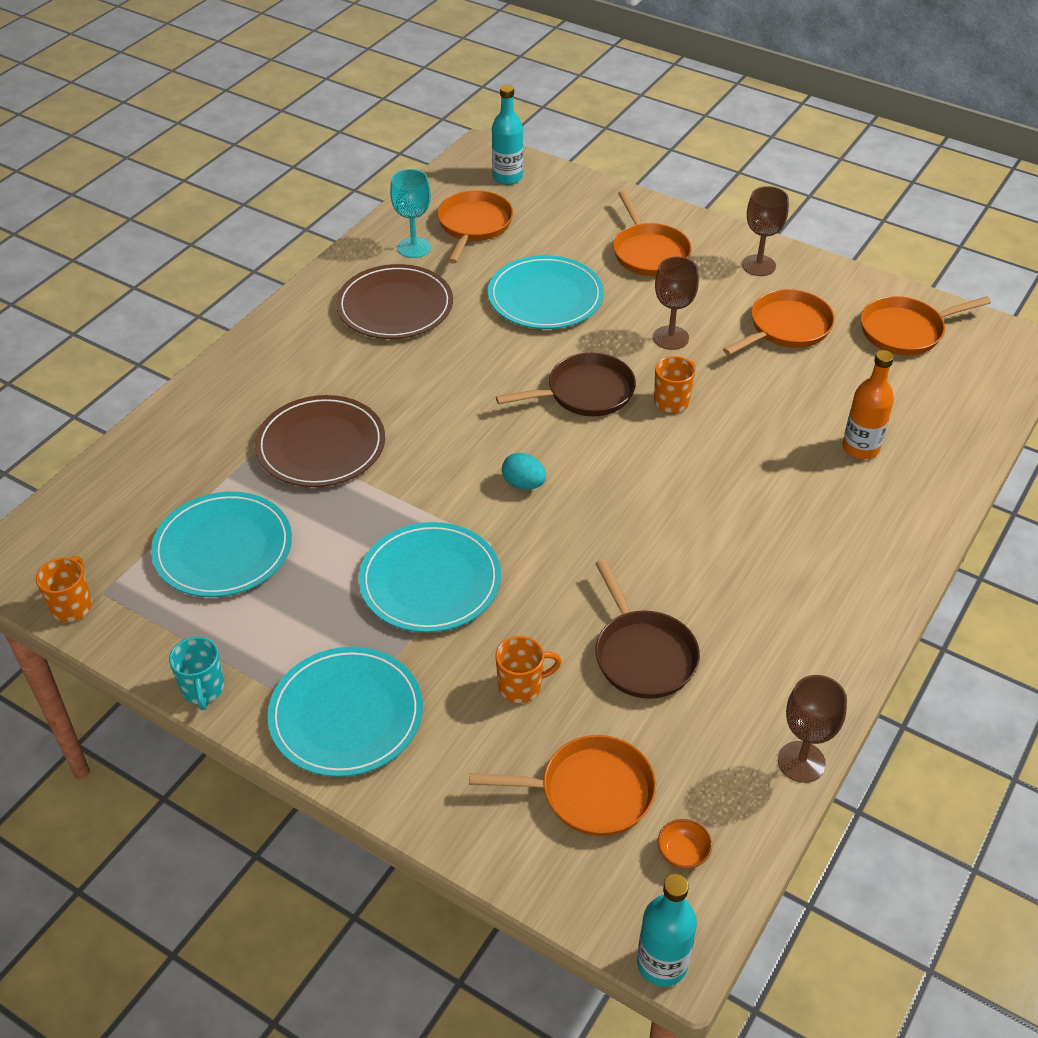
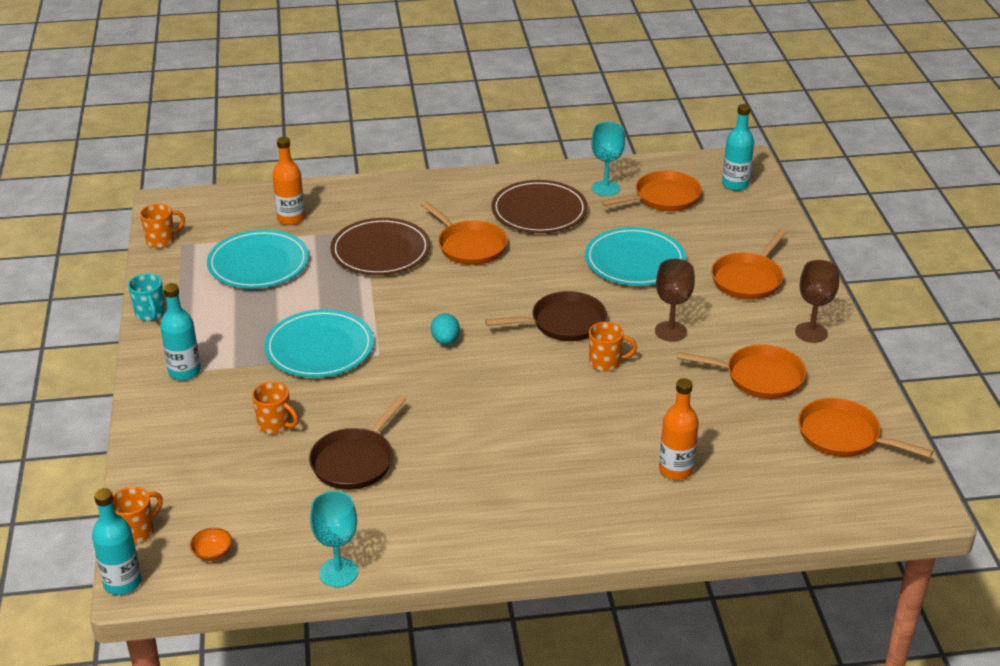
camera: 50 degrees right, 10 degrees down
(174, 479) = (291, 218): none -> orange bottle
(203, 689) = (150, 314): turquoise mug -> turquoise mug turned 60 degrees counterclockwise
(346, 715) = (184, 371): turquoise plate -> turquoise bottle
(585, 393) = (563, 323): brown pan -> brown pan turned 45 degrees counterclockwise
(586, 904) = (137, 531): none -> orange mug
(589, 792) = (222, 492): orange pan -> orange pan (469, 246)
(801, 762) = (338, 572): brown goblet -> turquoise goblet

